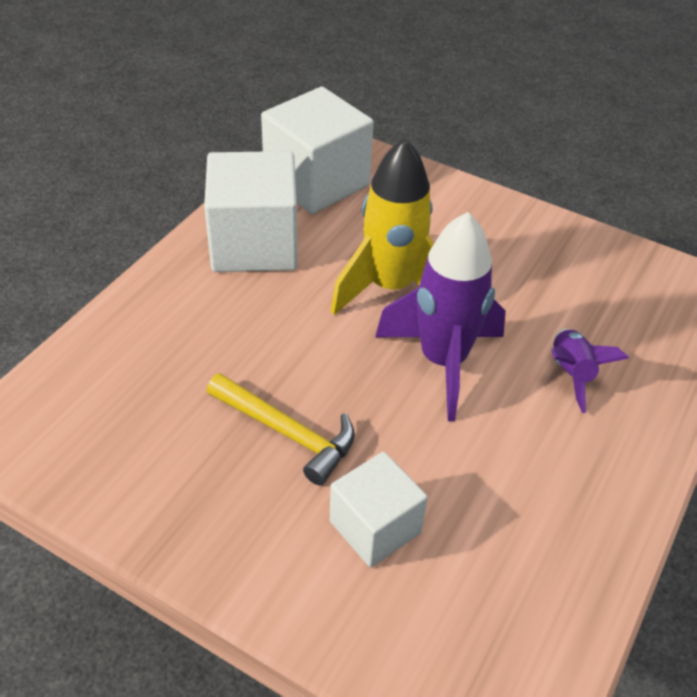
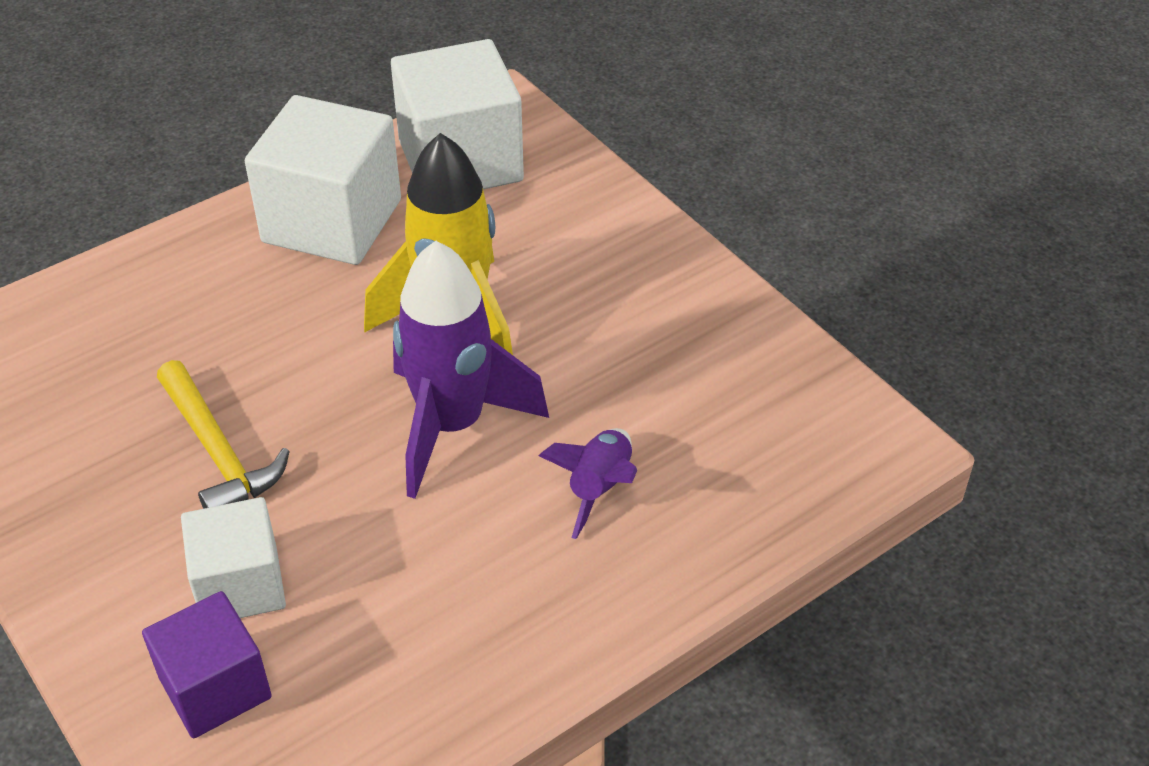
camera: 25 degrees right, 0 degrees up
(412, 612) = (215, 687): none -> purple cube

